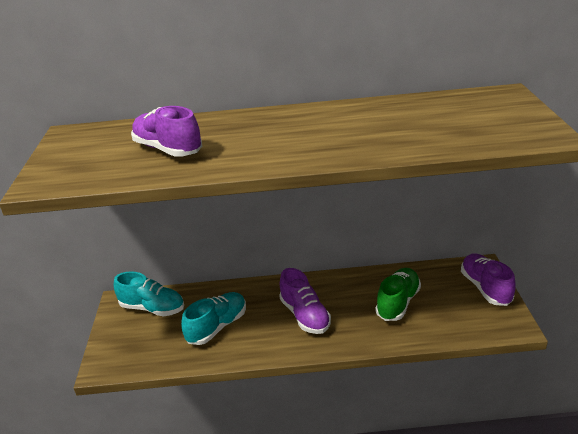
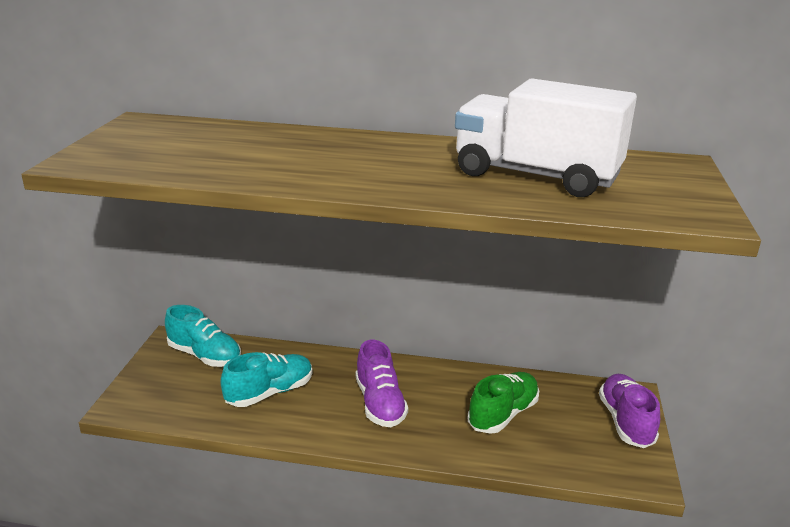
camera: 10 degrees right, 5 degrees down
(168, 149) = (234, 154): purple shoe -> none
(410, 125) = (536, 176): none -> white truck

